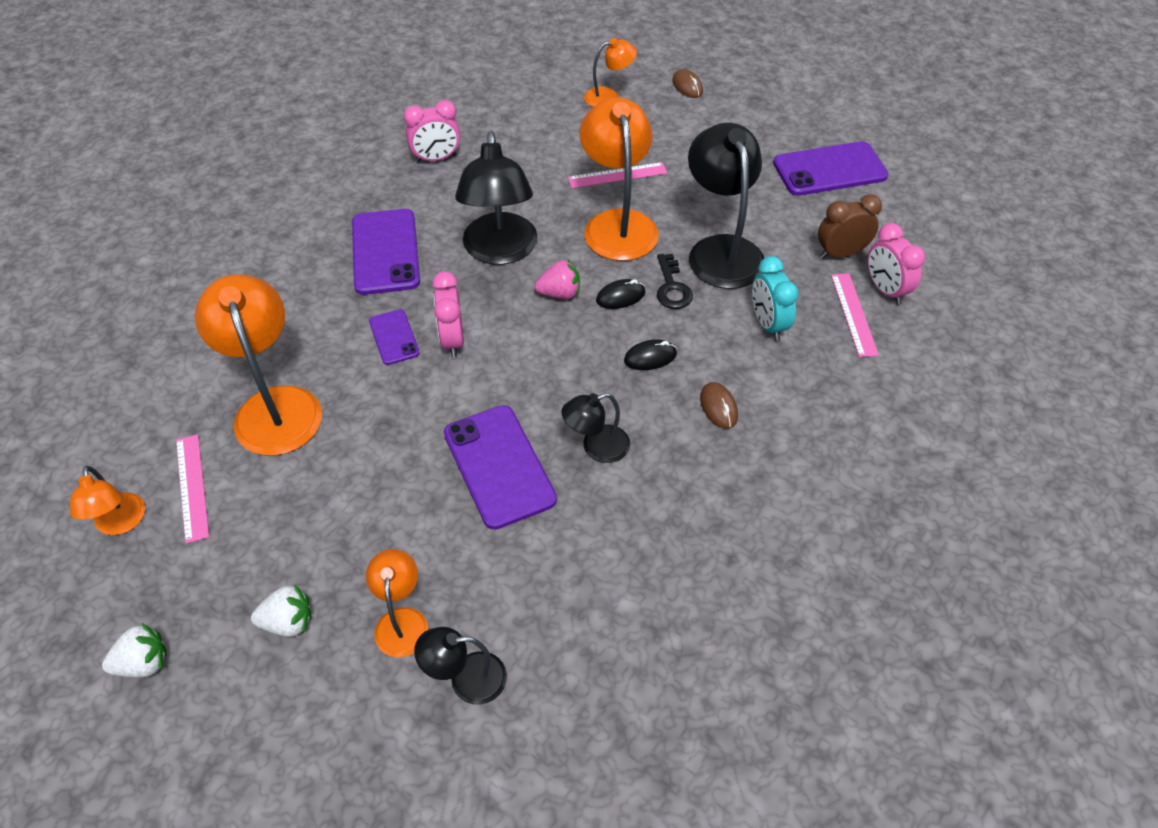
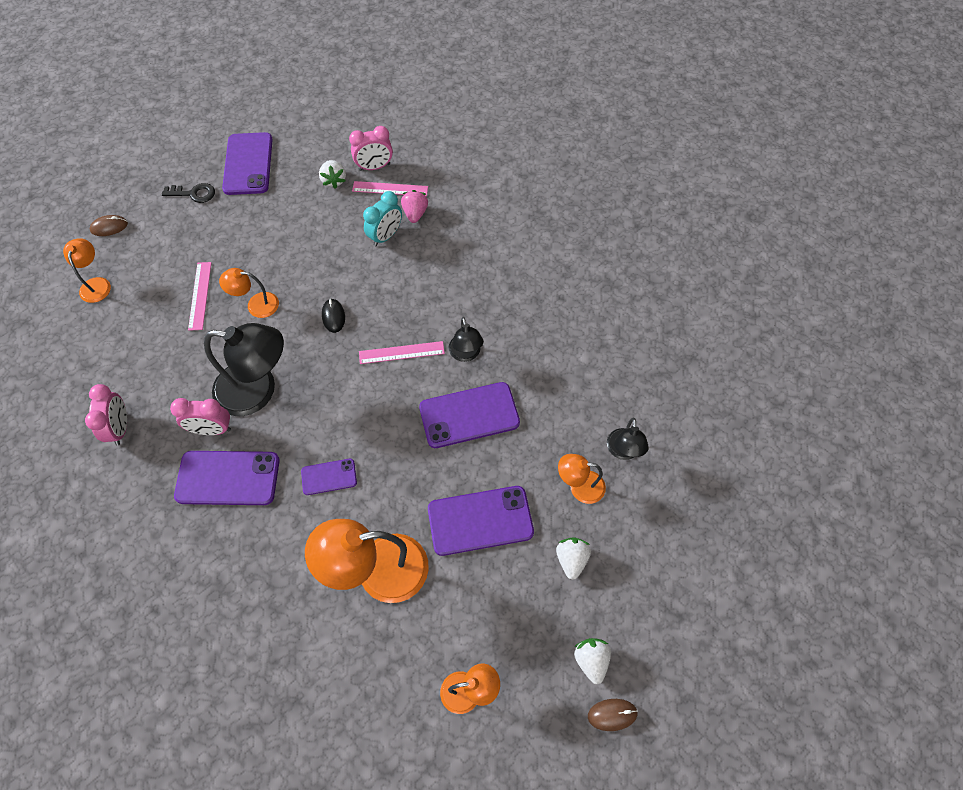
camera: 80 degrees left, 10 degrees up
(192, 487) = (444, 635): pink ruler -> pink ruler (401, 353)
(343, 502) = (480, 521): none -> purple phone
(452, 340) = (344, 434): pink clock -> pink clock (212, 429)
(560, 293) = (318, 355): pink strawberry -> pink strawberry (415, 213)
(618, 224) = (256, 305): orange lamp -> orange lamp, size x0.53
(650, 357) = (396, 309): black mouse -> none
(672, 287) = (334, 283): black key -> black key (193, 193)
(718, 407) = (448, 279): brown mouse -> brown mouse (612, 714)
(721, 250) = (307, 246): black lamp -> none
(768, 324) = (385, 236): turquoise clock -> turquoise clock turned 45 degrees counterclockwise
(840, 254) = (334, 180): brown clock -> white strawberry

